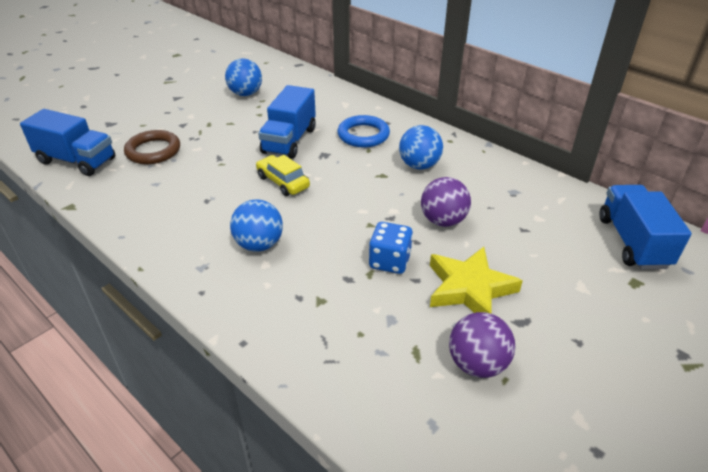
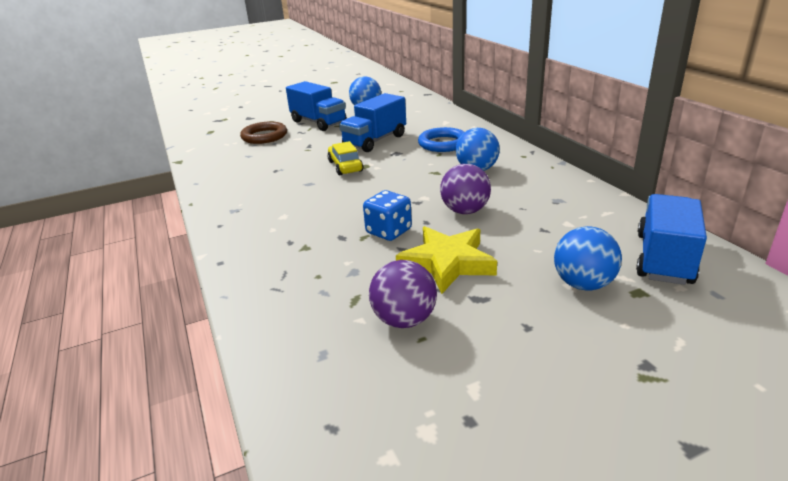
camera: 25 degrees right, 10 degrees down
(77, 161) = (207, 136): blue truck -> blue truck (318, 122)
(259, 244) = (289, 203): blue ball -> blue ball (583, 284)

